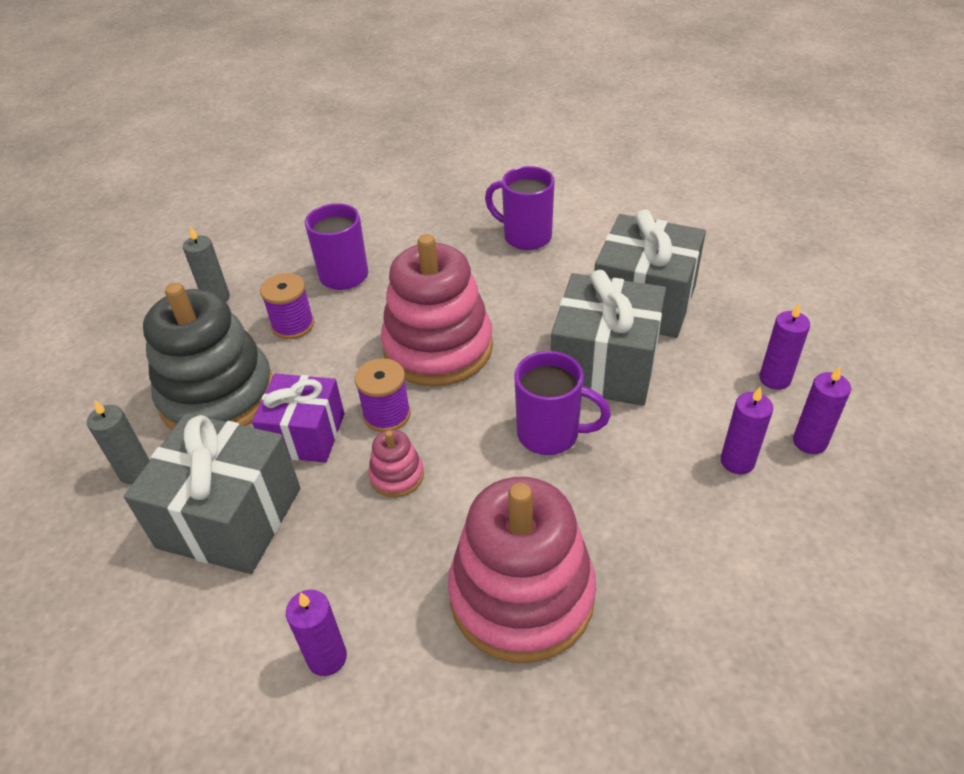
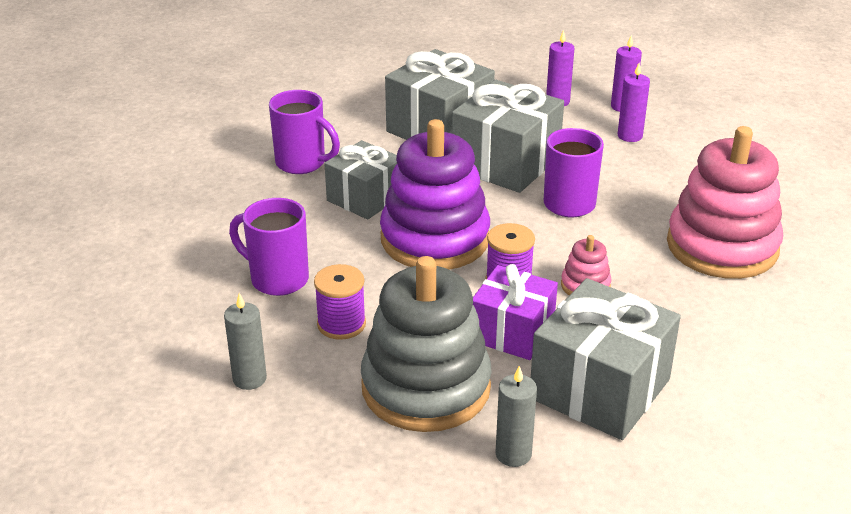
camera: 75 degrees left, 10 degrees down
(327, 657) = (759, 345): purple candle -> none
(438, 348) = (435, 239): pink stacking toy -> purple stacking toy
(487, 287) = (365, 198): none -> grey gift
(525, 237) = (302, 163): purple mug -> purple mug turned 105 degrees counterclockwise

